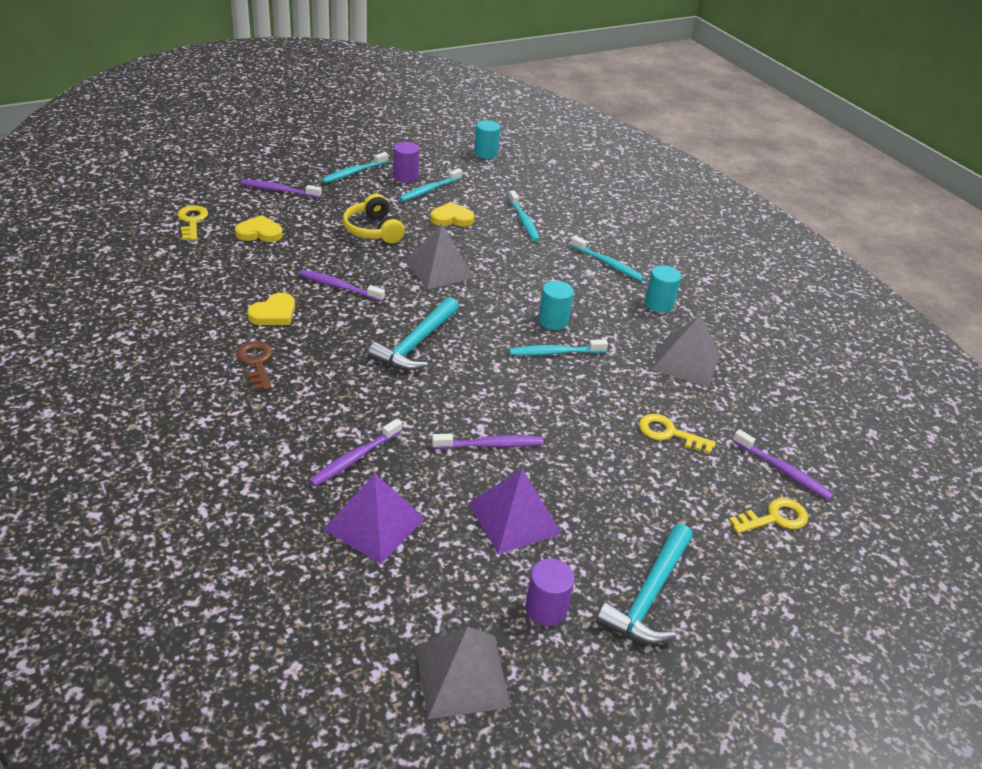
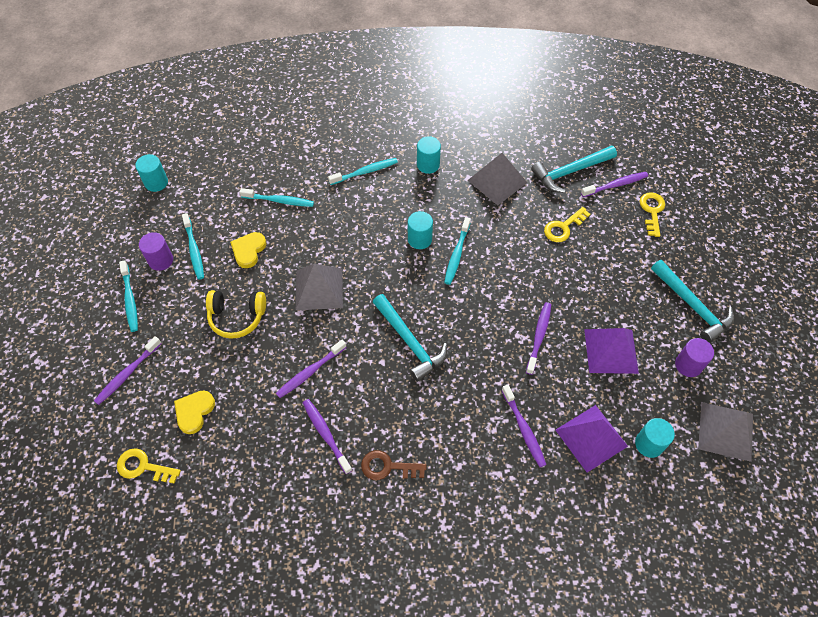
camera: 60 degrees left, 20 degrees up
(274, 313) = (326, 434): yellow heart -> purple toothbrush
(395, 586) = (649, 444): none -> turquoise cylinder
(762, 422) = (570, 172): none -> turquoise hammer

